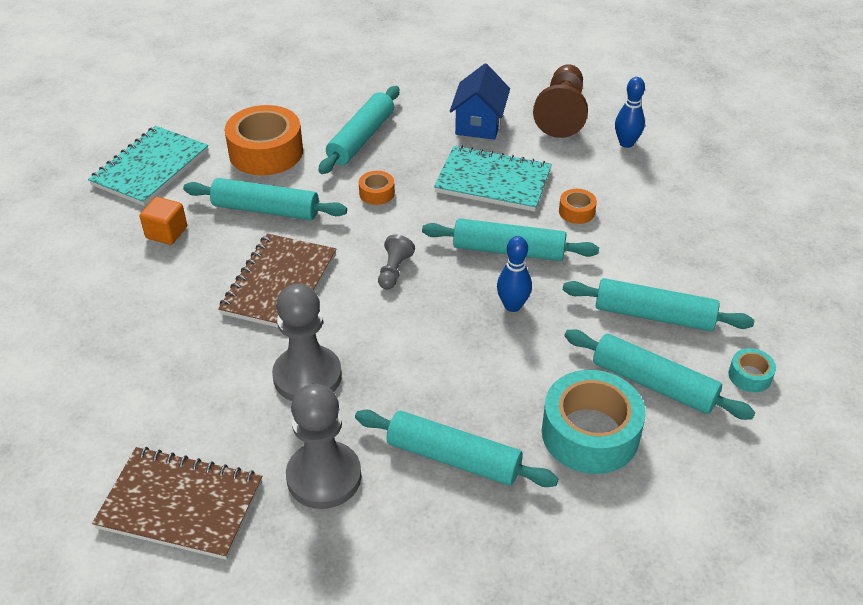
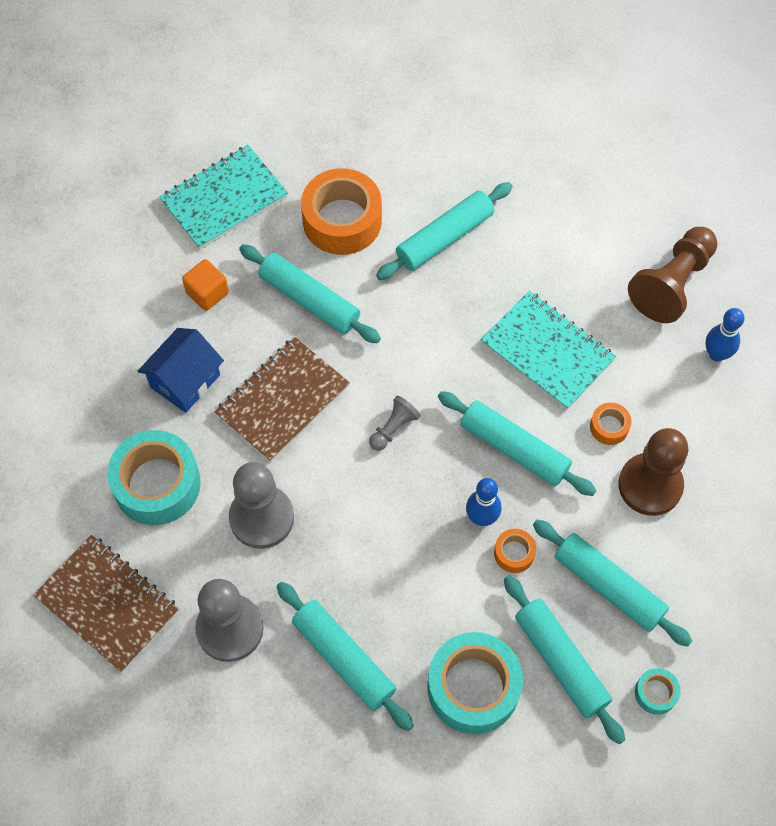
camera: 25 degrees right, 20 degrees up
(186, 386) = (157, 484): none -> turquoise tape
(377, 193) = (424, 321): orange tape -> orange tape (514, 553)
(479, 124) = (576, 264): blue house -> blue house (185, 381)
(637, 237) = (650, 485): none -> brown pawn

